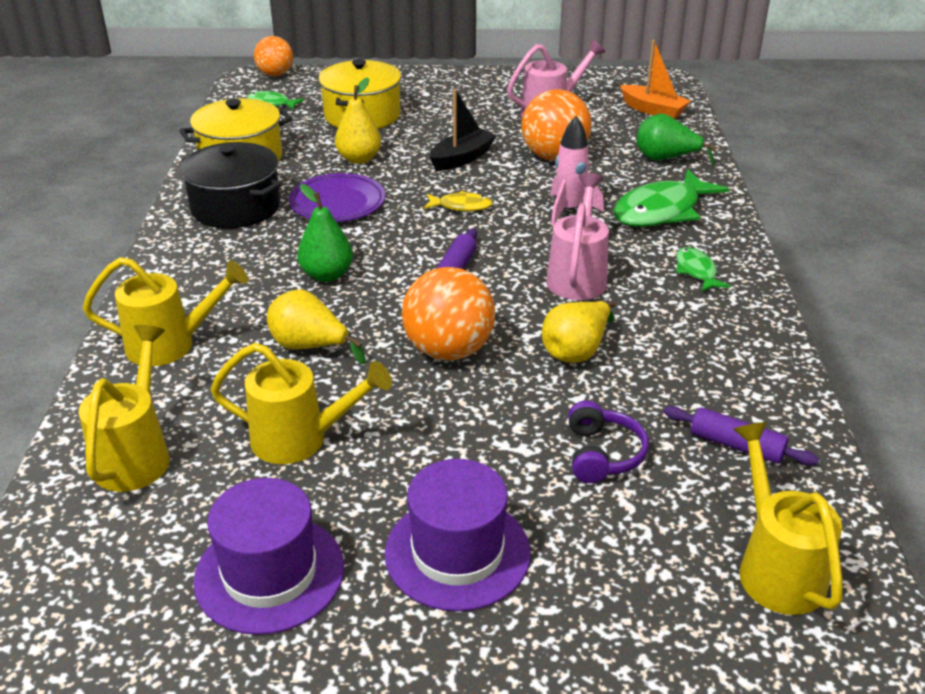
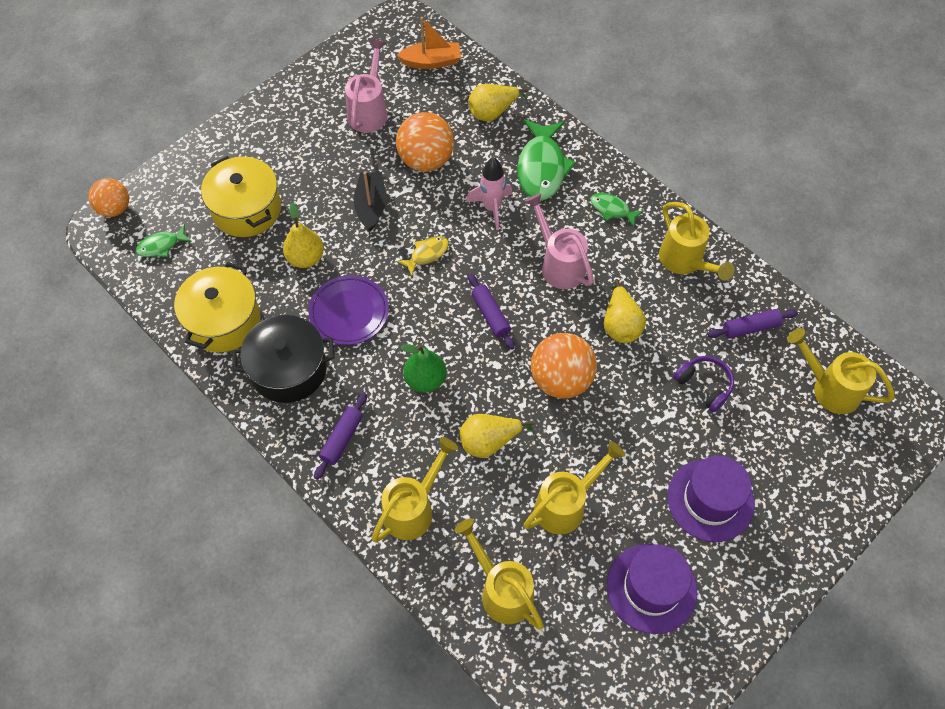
camera: 45 degrees left, 25 degrees up
(199, 267) = (342, 439): none -> purple rolling pin
(665, 159) = (492, 112): green pear -> yellow pear
(728, 349) = (684, 261): none -> yellow watering can

